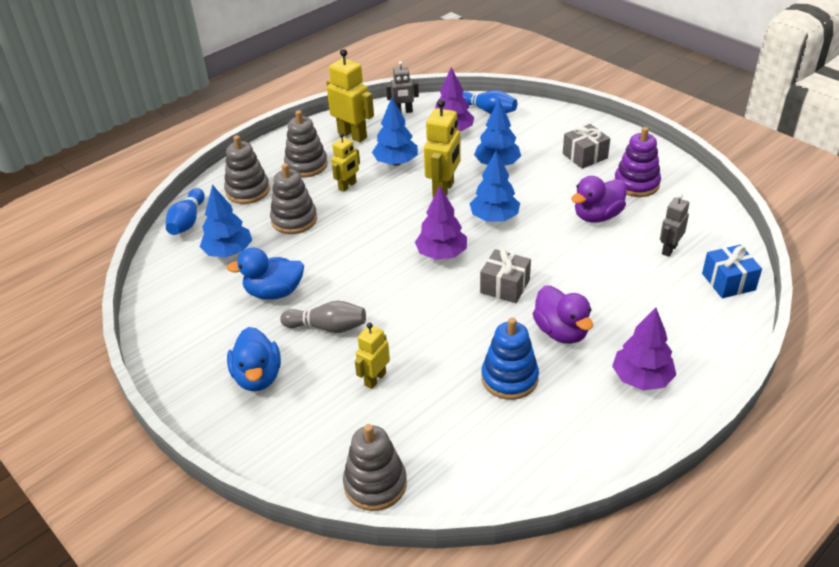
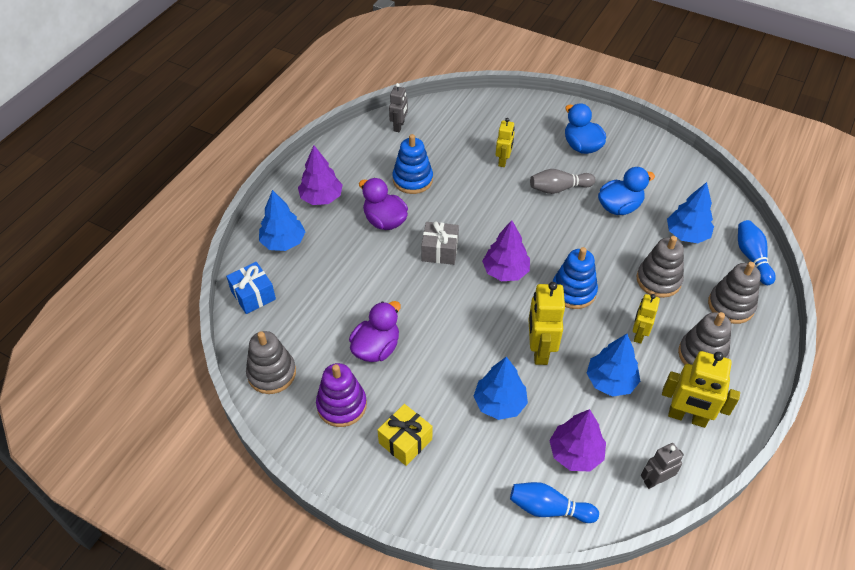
camera: 160 degrees right, 10 degrees up
(375, 484) = (470, 106): grey stacking toy -> grey stacking toy (272, 373)
(383, 226) = (573, 291): none -> blue stacking toy
(494, 218) = (475, 323): blue tree -> blue tree (283, 242)
(585, 156) = (405, 441): grey gift -> yellow gift
(669, 249) = (304, 320): grey robot -> grey robot (399, 126)

